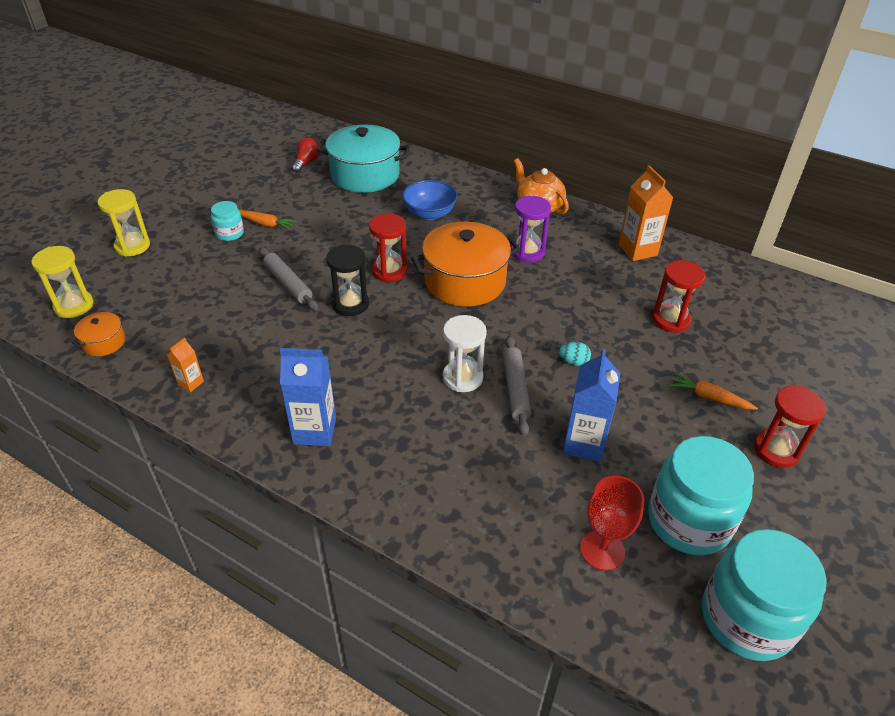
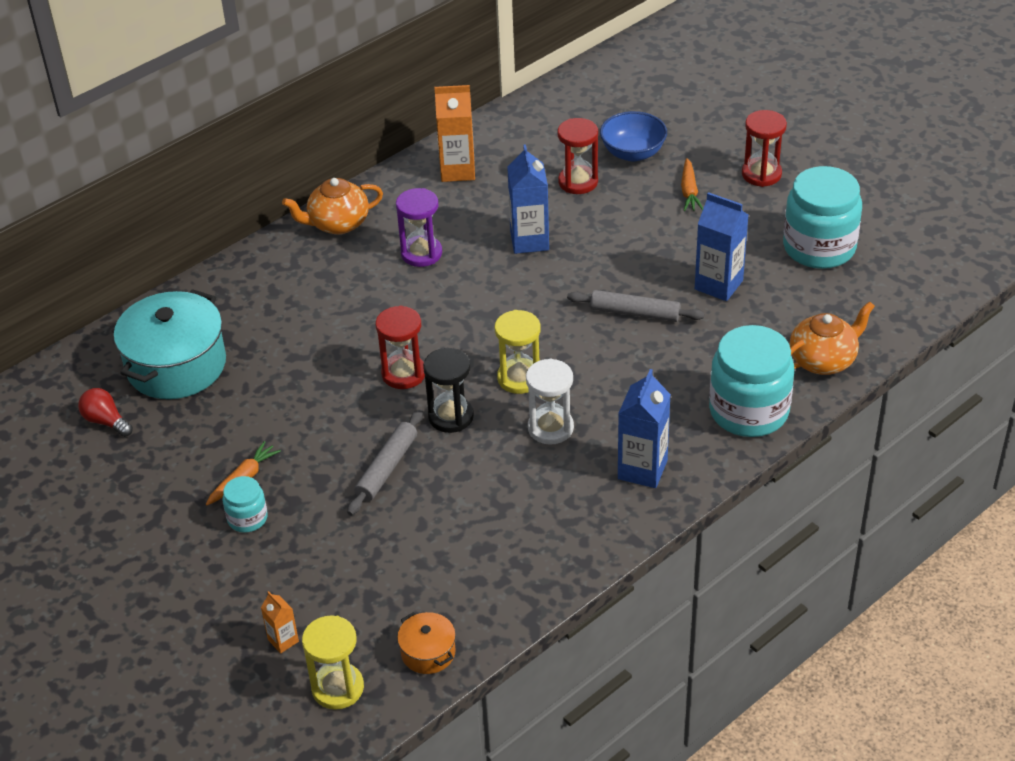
camera: 70 degrees left, 0 degrees up
(132, 246) = (225, 626): yellow hourglass -> yellow hourglass (519, 378)
(191, 383) = (534, 568): orange carton -> orange carton (283, 640)
(288, 284) = (387, 468): grey rolling pin -> grey rolling pin turned 45 degrees counterclockwise
(429, 214) = (302, 319): blue bowl -> blue bowl (633, 153)
(462, 377) = (605, 347): white hourglass -> white hourglass (550, 428)
(465, 281) = (451, 314): orange pot -> none
(508, 552) = (823, 360): none -> orange teapot
(573, 362) = (611, 264): turquoise egg -> none
(575, 306) = (529, 241): none -> blue carton
(602, 550) = (834, 304): red goblet -> none
(709, 397) = (689, 191): orange carrot -> orange carrot turned 45 degrees counterclockwise
(747, 618) = (911, 246): turquoise jar -> turquoise jar (749, 411)

